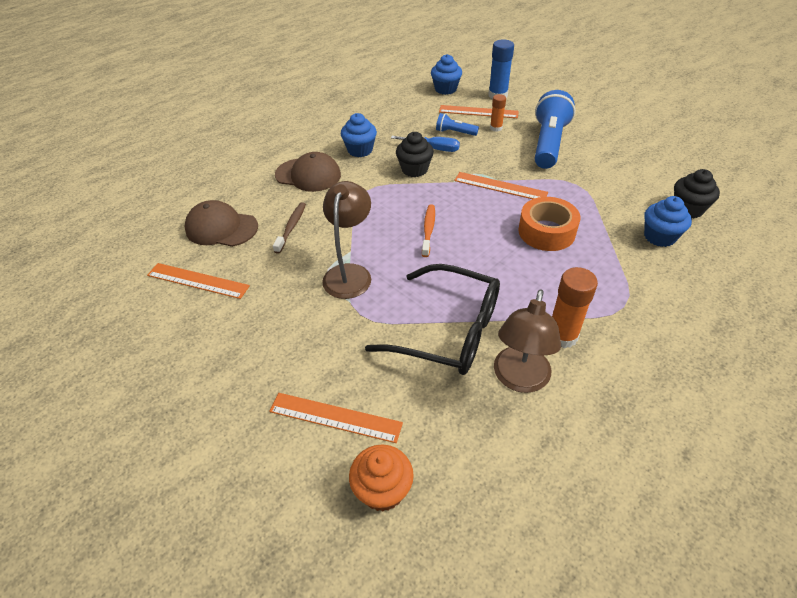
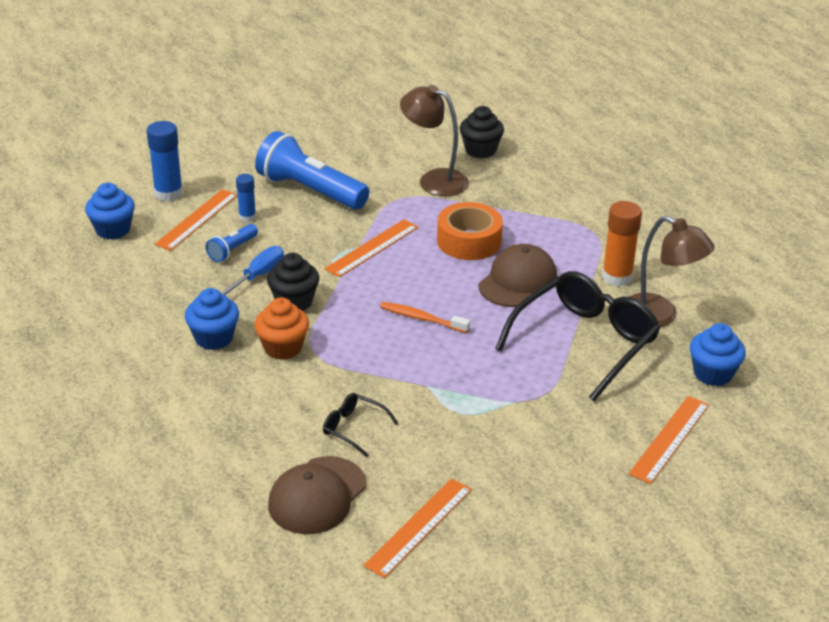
camera: 75 degrees left, 10 degrees down
(291, 227) = (353, 428): brown toothbrush -> black glasses
(308, 175) = (242, 396): brown cap -> brown cap (517, 281)
(350, 273) = (468, 393): brown lamp -> brown lamp (434, 180)
(382, 490) = (754, 423): orange cupcake -> orange cupcake (283, 348)
(496, 128) = (247, 217): orange glue stick -> blue glue stick
(659, 237) = (512, 180): blue cupcake -> blue cupcake (712, 374)

